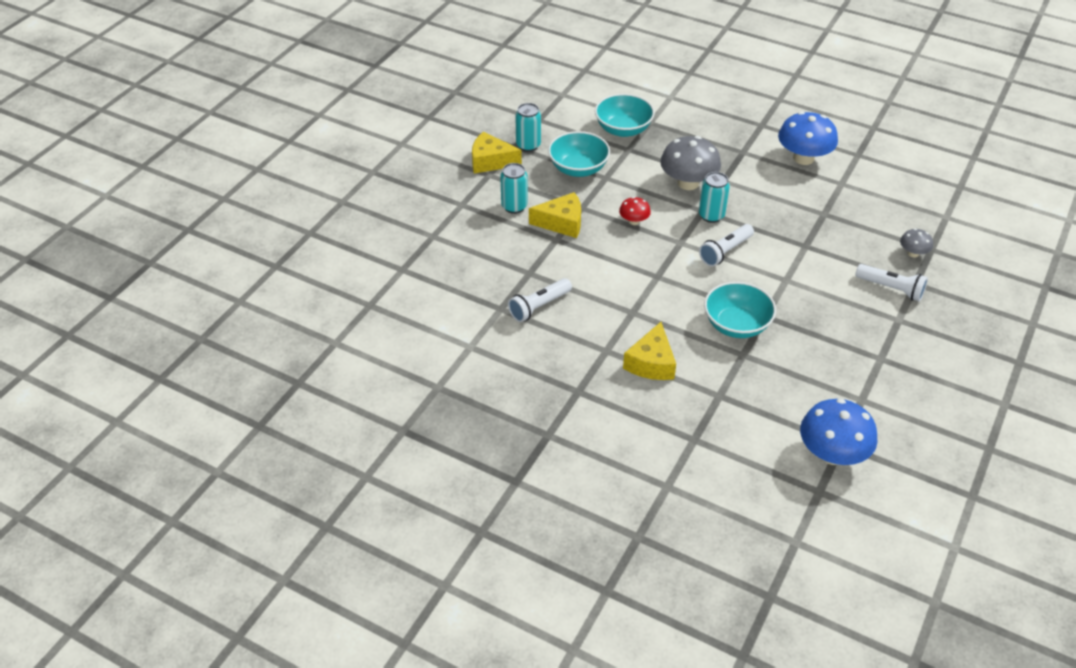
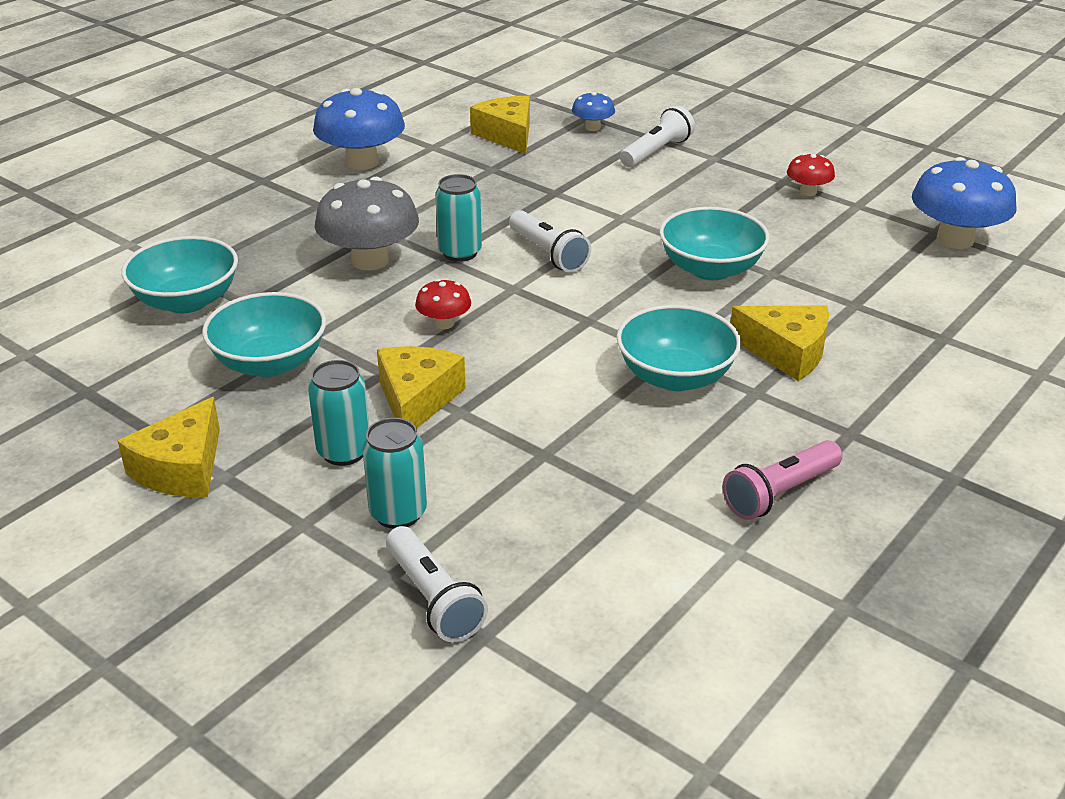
camera: 80 degrees left, 10 degrees down
(517, 362) = (780, 493): none -> pink flashlight
(528, 145) = (161, 413): turquoise can -> turquoise can (398, 513)
(539, 306) = (639, 452): white flashlight -> white flashlight (434, 599)
(611, 316) = (675, 376): none -> turquoise bowl
(869, 372) = (808, 192): none -> red mushroom
(877, 214) = (507, 135): none -> yellow cheese
(913, 253) = (592, 127): grey mushroom -> blue mushroom

